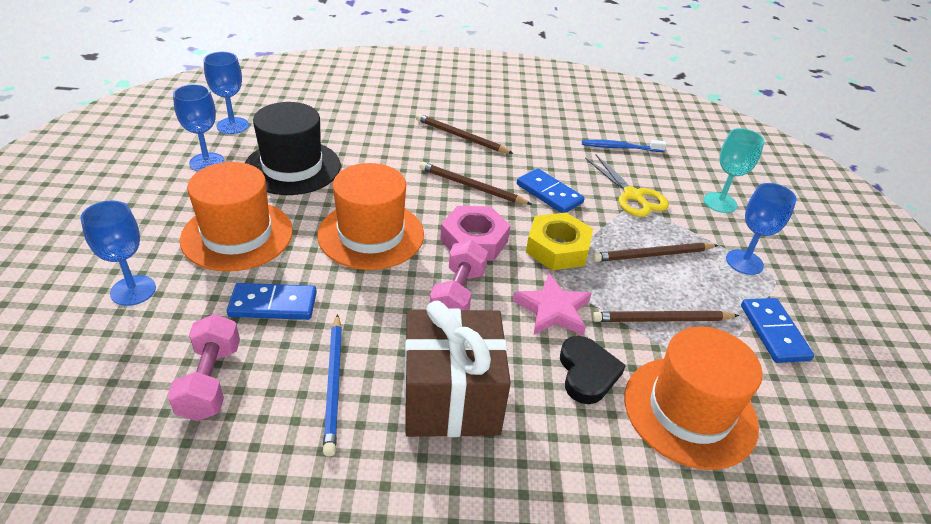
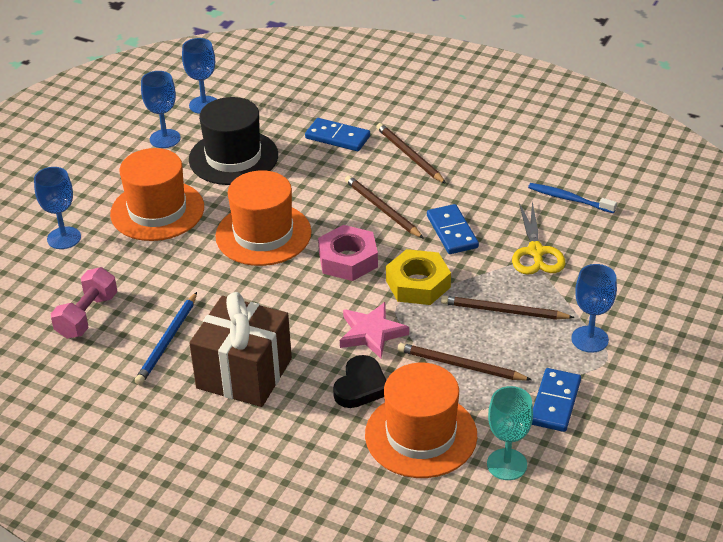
camera: 30 degrees right, 0 degrees up
(273, 304) = (156, 273): blue domino -> blue domino (337, 137)
(458, 295) = (301, 301): pink dumbbell -> none
(720, 203) = (623, 279): turquoise goblet -> turquoise goblet (507, 464)

